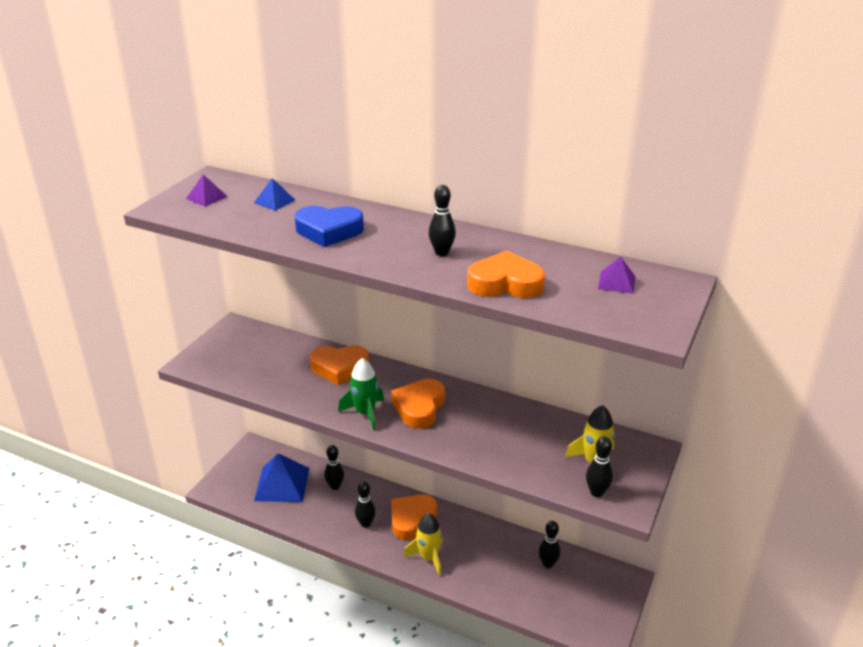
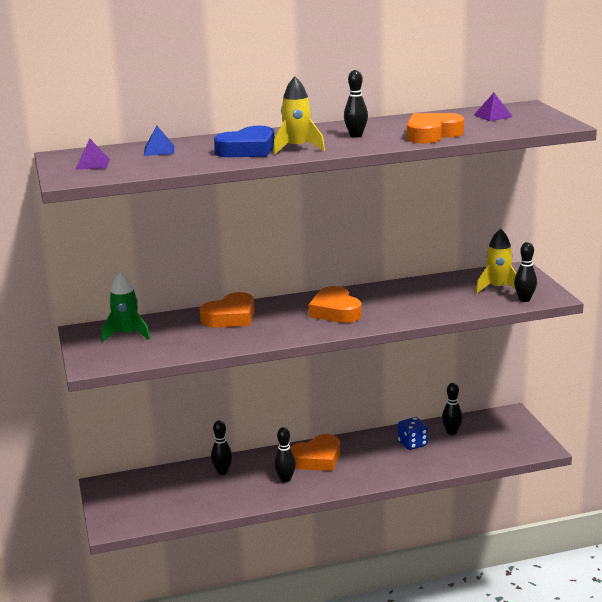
camera: 40 degrees left, 10 degrees down
(282, 484) = (172, 493): blue pyramid -> none
(365, 413) = (302, 330): green rocket -> green rocket (127, 335)
(411, 519) = (317, 459): orange heart -> orange heart turned 120 degrees counterclockwise
(428, 557) = (365, 472): yellow rocket -> yellow rocket (297, 148)
(500, 554) = (412, 444): none -> blue dice

